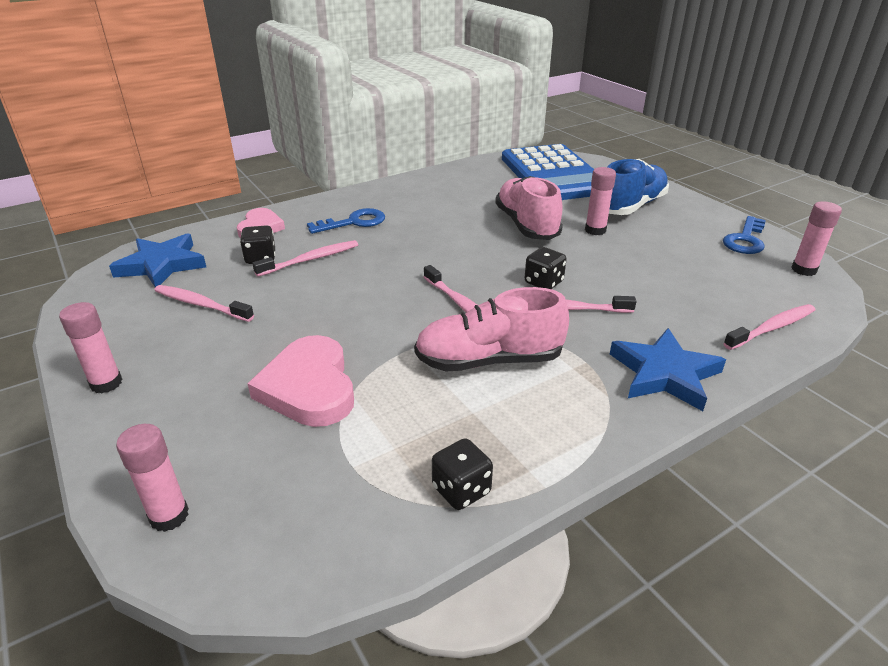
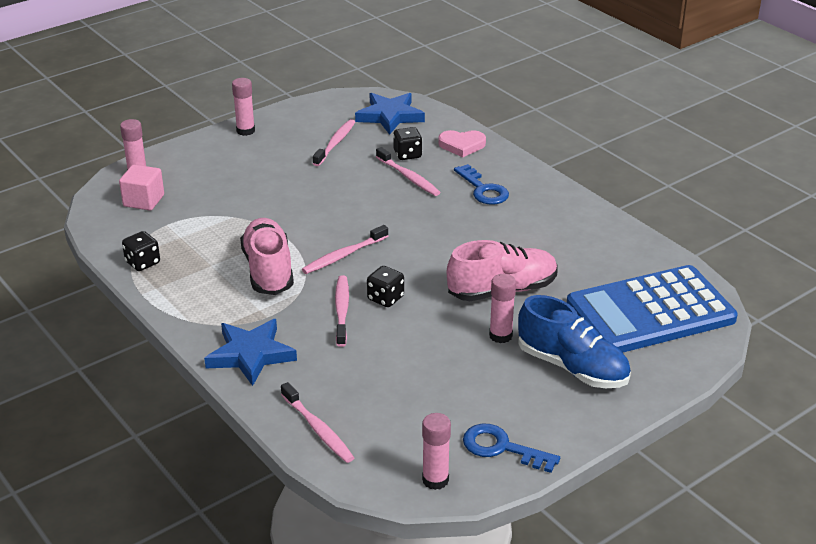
camera: 85 degrees right, 0 degrees up
(267, 501) = (144, 201): none -> pink cube
(309, 387) = (239, 200): pink heart -> none

